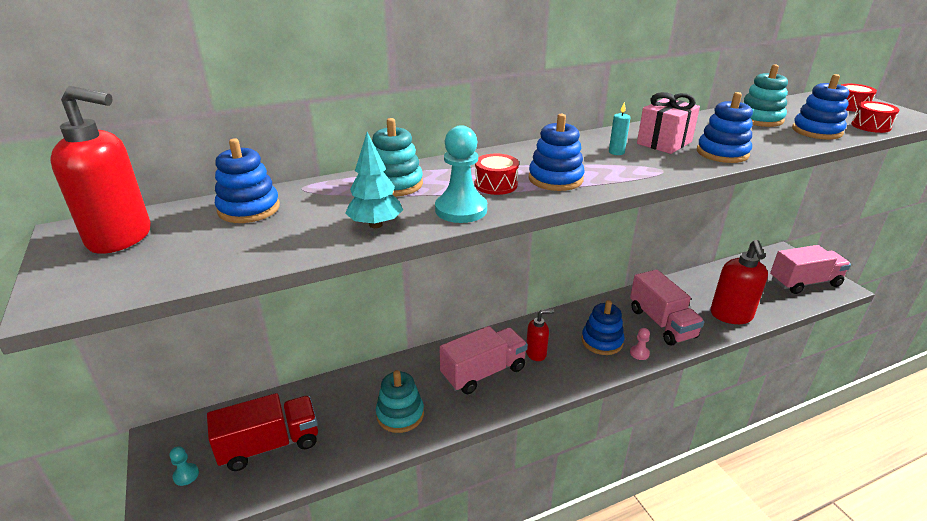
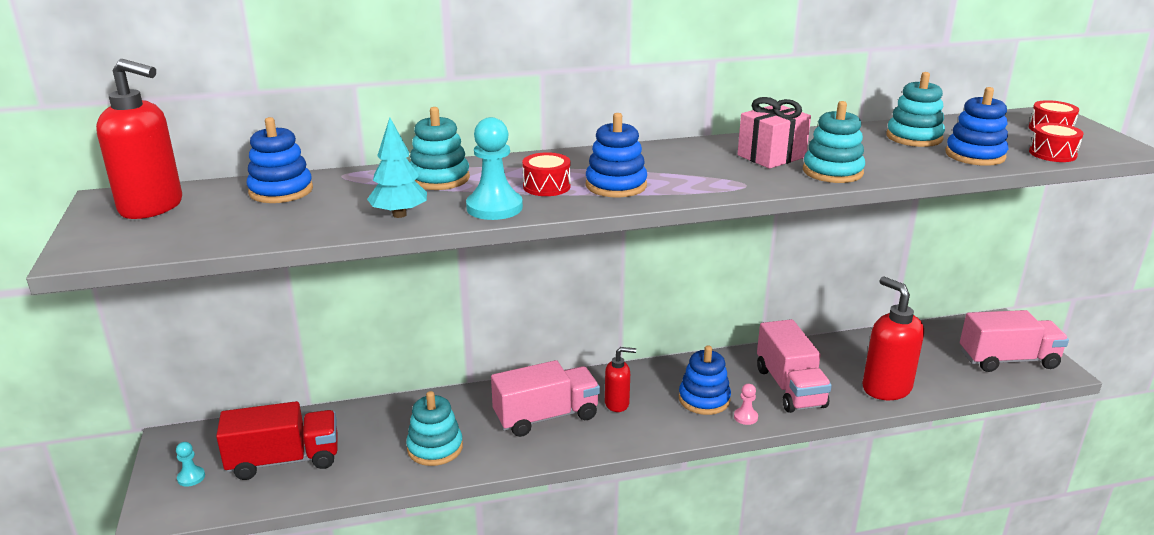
camera: 10 degrees right, 5 degrees down
(616, 152) = (706, 163): turquoise candle -> none
(722, 153) = (832, 172): blue stacking toy -> turquoise stacking toy
(731, 315) = (886, 388): red soap dispenser -> red soap dispenser turned 135 degrees clockwise

